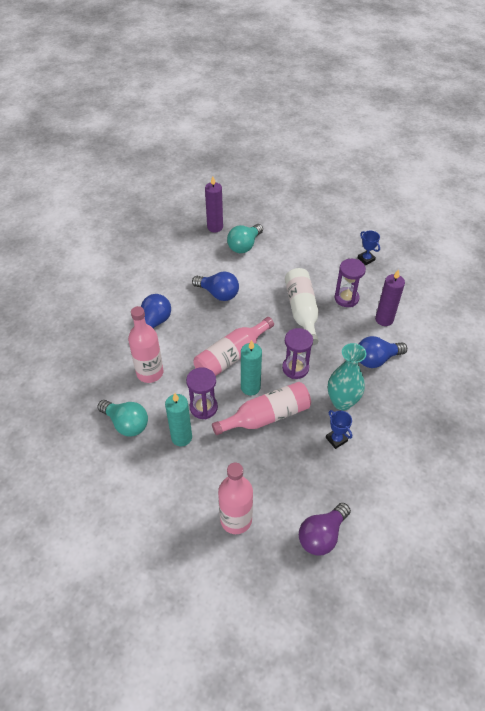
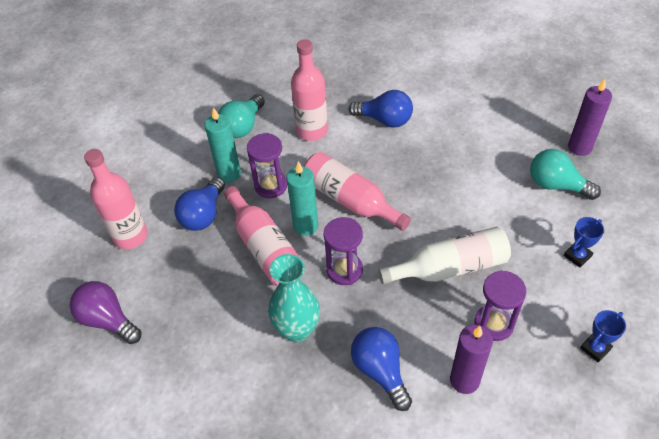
camera: 85 degrees right, 0 degrees up
(218, 293) = (452, 171): blue light bulb -> blue light bulb (203, 215)
(336, 439) = (237, 326): blue trophy -> blue trophy (577, 256)

